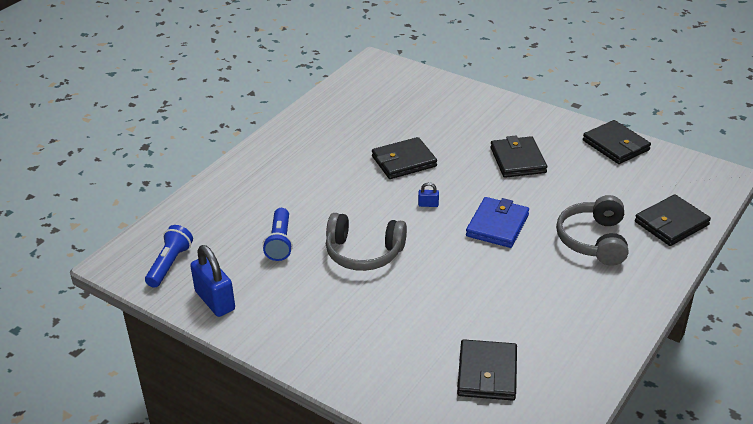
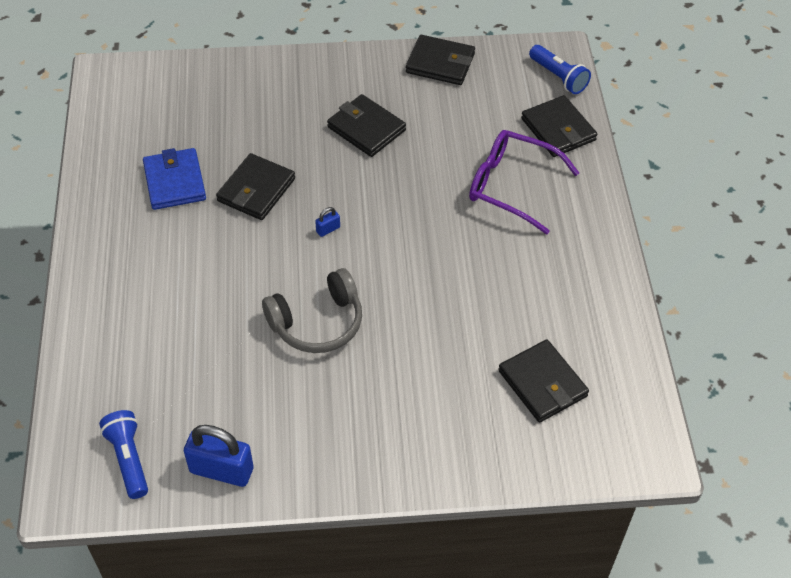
camera: 40 degrees left, 15 degrees up
(280, 242) = (221, 361): blue flashlight -> blue flashlight (558, 77)
(497, 225) = (414, 217): blue wallet -> blue wallet (175, 182)
(593, 240) = (510, 186): grey headphones -> purple glasses
(671, 223) = (558, 129): black wallet -> black wallet turned 45 degrees counterclockwise

